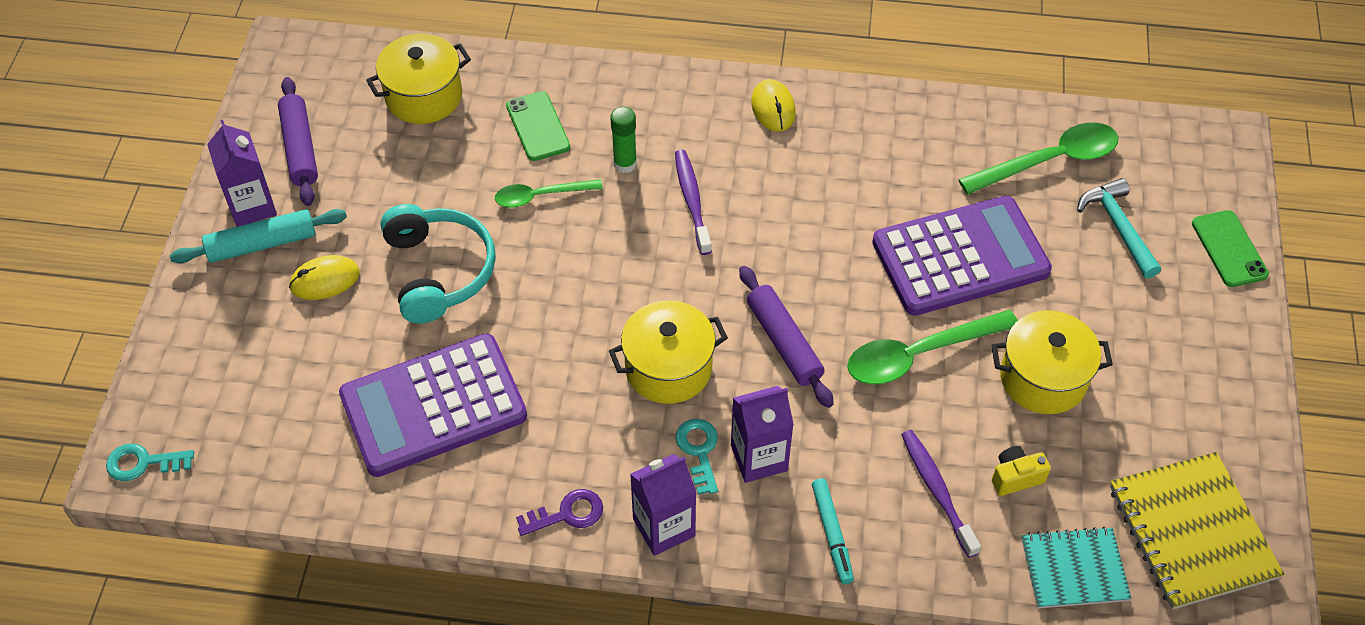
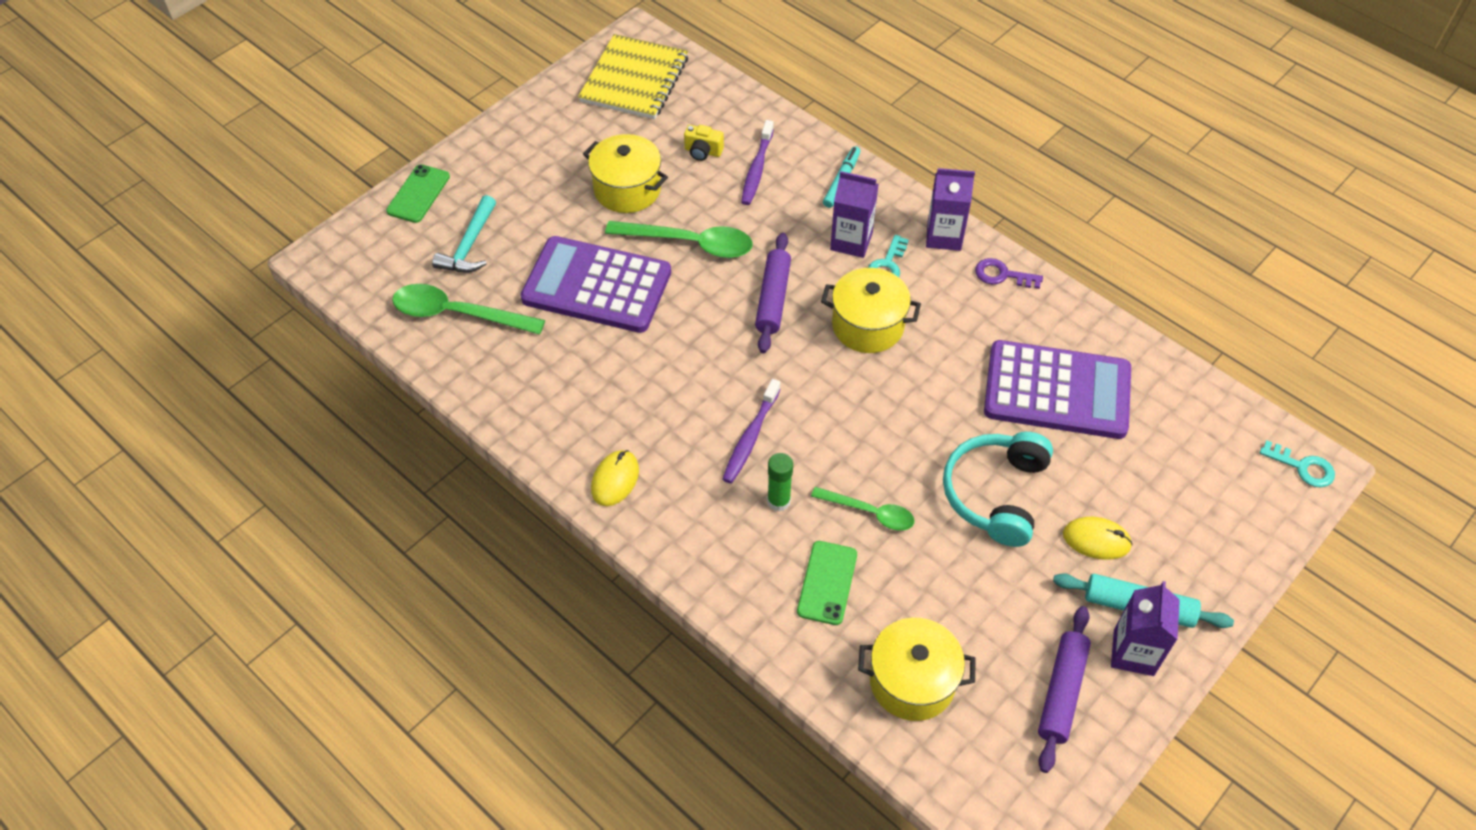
camera: 145 degrees left, 0 degrees up
(1074, 569) = (718, 97): turquoise notebook -> none

